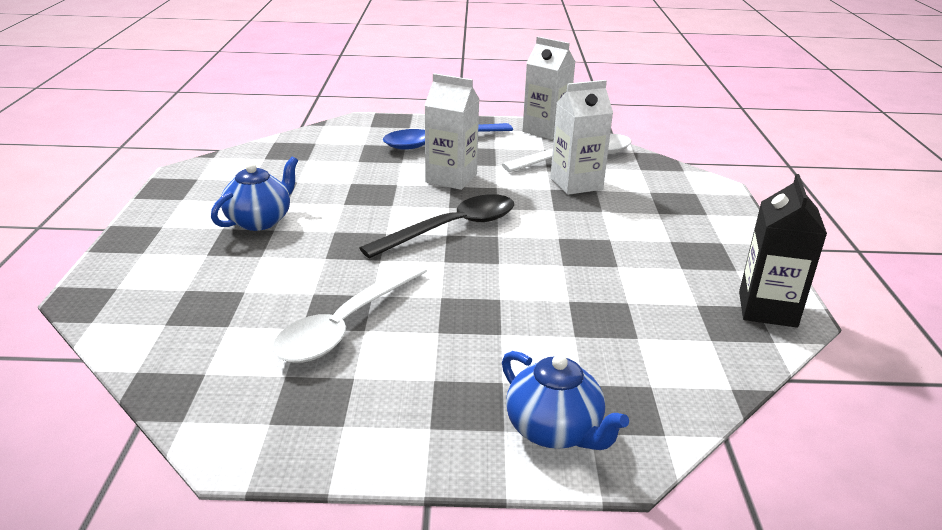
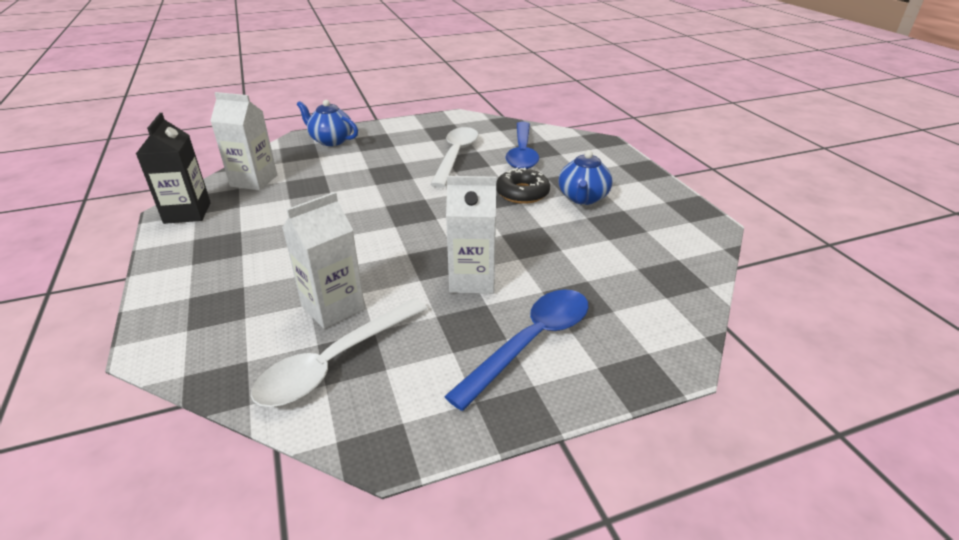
camera: 160 degrees right, 5 degrees up
(239, 305) = (522, 153): none -> blue spoon
(319, 241) = (522, 193): none -> black donut
(452, 229) = (435, 224): black spoon -> none
(545, 130) = (395, 426): white carton -> white carton (254, 181)

